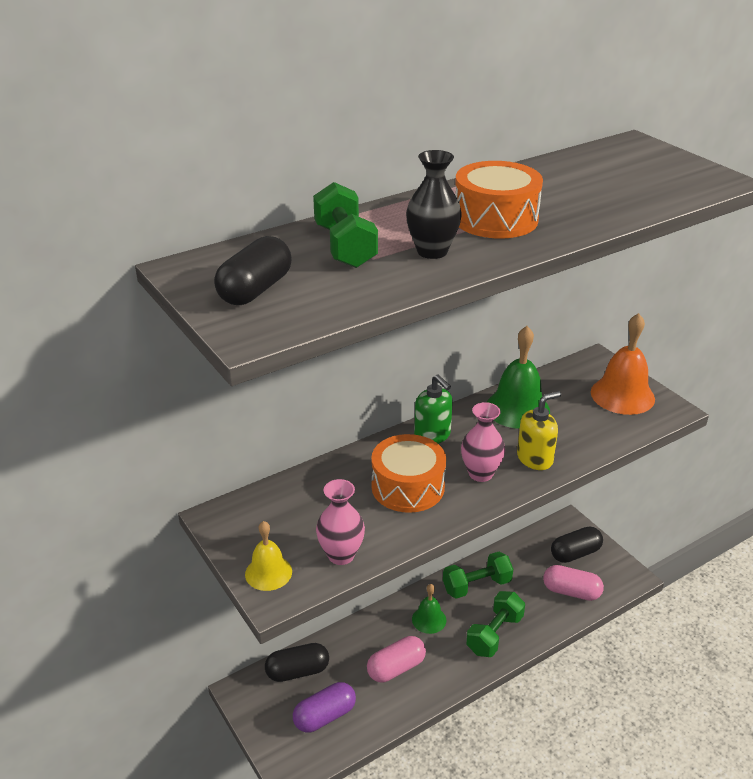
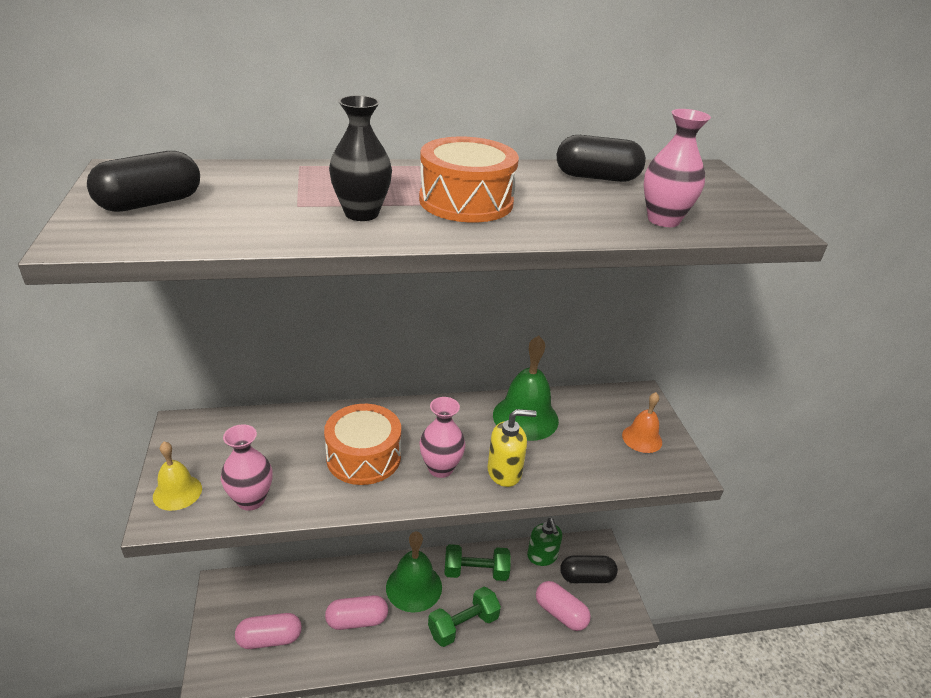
camera: 20 degrees right, 0 degrees up
(297, 671) = (275, 588): black capsule -> black capsule (596, 177)
(325, 716) = (270, 639): purple capsule -> pink capsule
(345, 246) = (287, 189): green dumbbell -> none
(429, 619) = (414, 587): green bell -> green bell, size x1.69
(432, 435) = (425, 416): green soap dispenser -> green soap dispenser (542, 556)
(622, 395) = (642, 438): orange bell -> orange bell, size x0.59
(649, 196) = (663, 220): none -> pink vase

